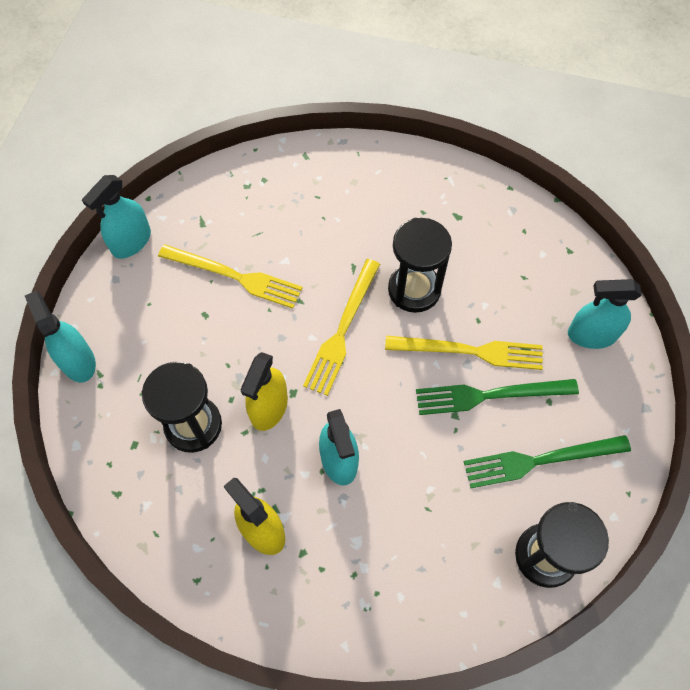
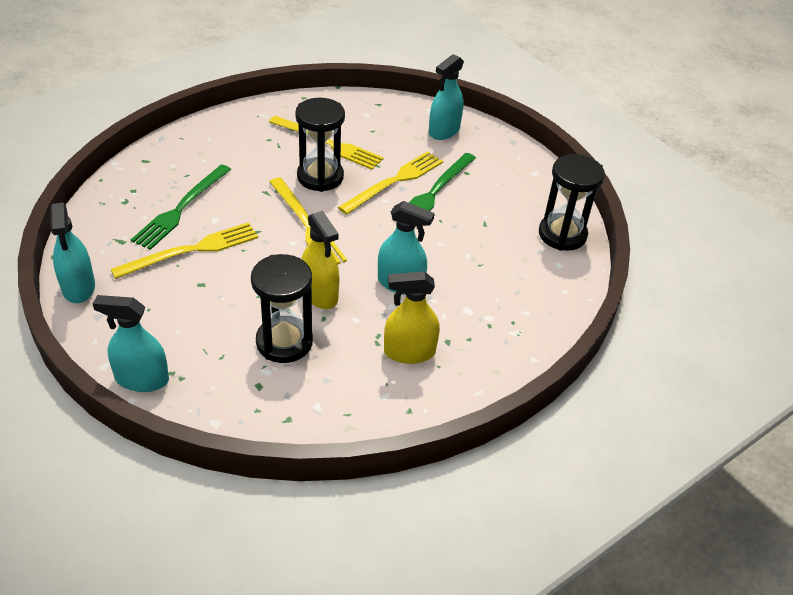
camera: 55 degrees left, 20 degrees down
(466, 259) = (328, 144): none -> yellow fork
(540, 460) = (500, 199): green fork -> green fork (181, 208)

